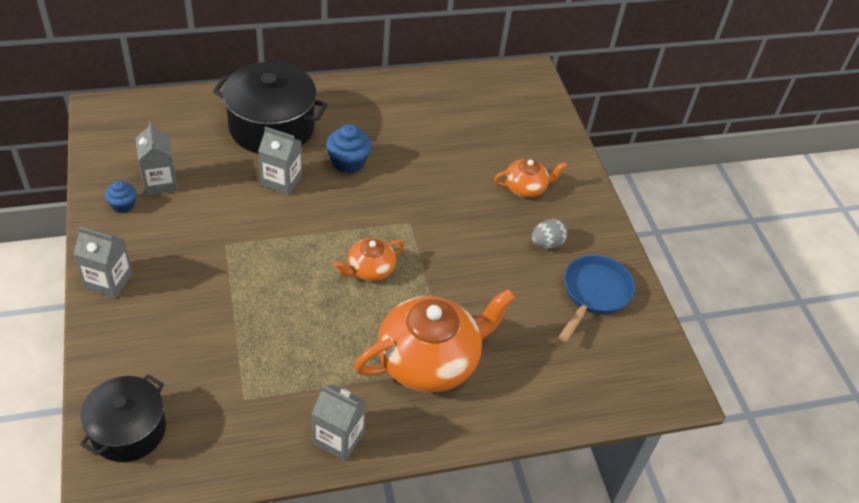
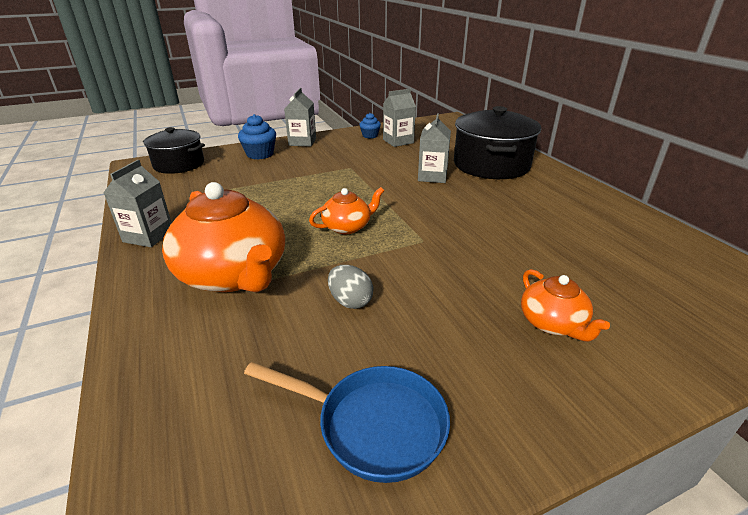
camera: 85 degrees right, 15 degrees down
(348, 162) = (480, 200): blue cupcake -> blue cupcake (260, 154)
(369, 269) = (347, 227): orange teapot -> orange teapot turned 105 degrees clockwise
(546, 244) = (454, 355): grey egg -> grey egg (350, 301)

